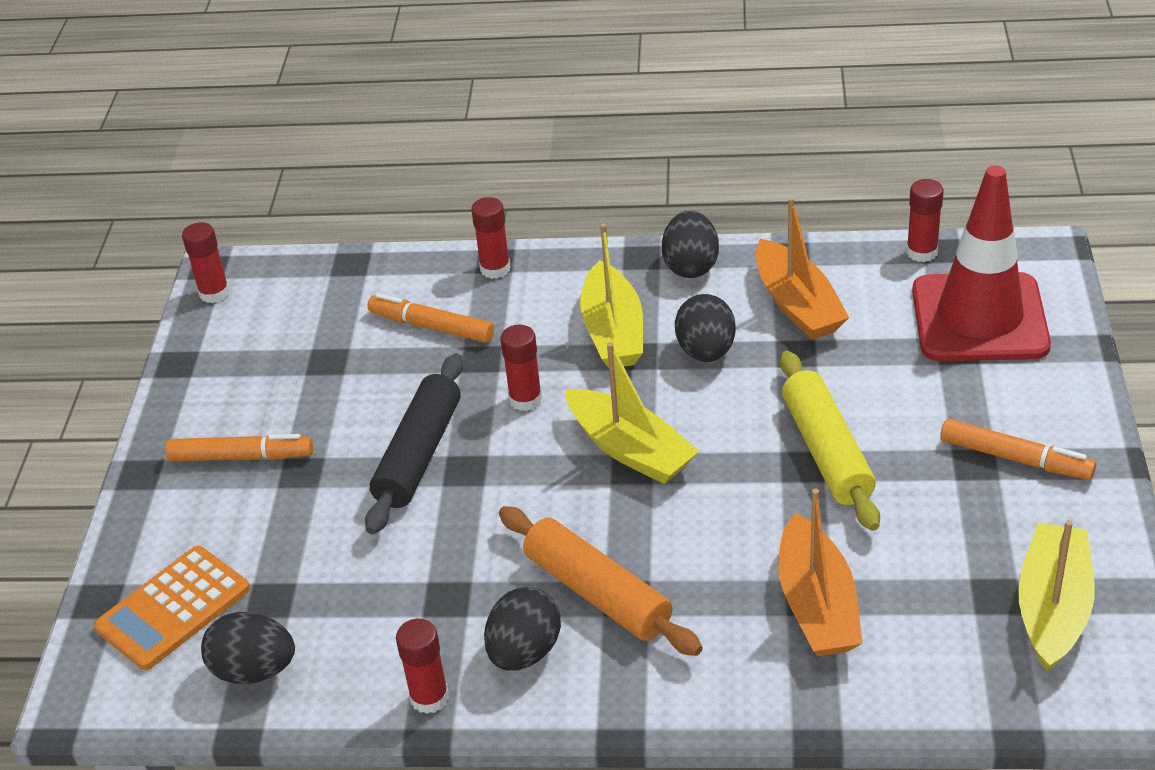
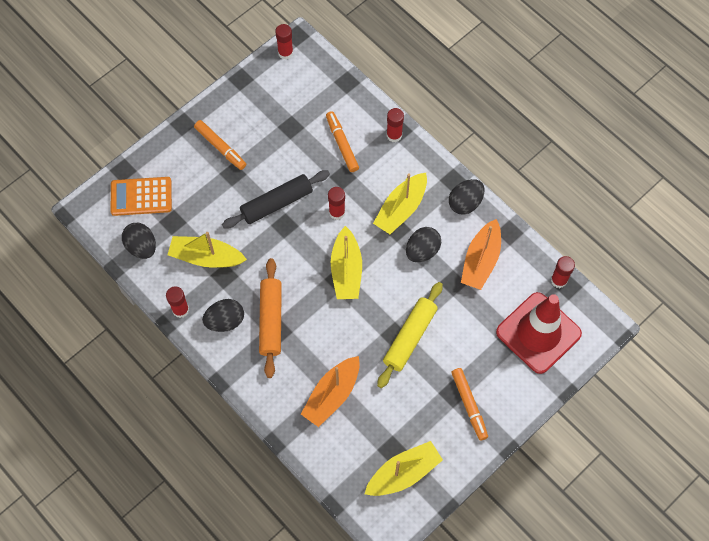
camera: 40 degrees right, 25 degrees up
(387, 599) = (206, 257): none -> yellow boat

